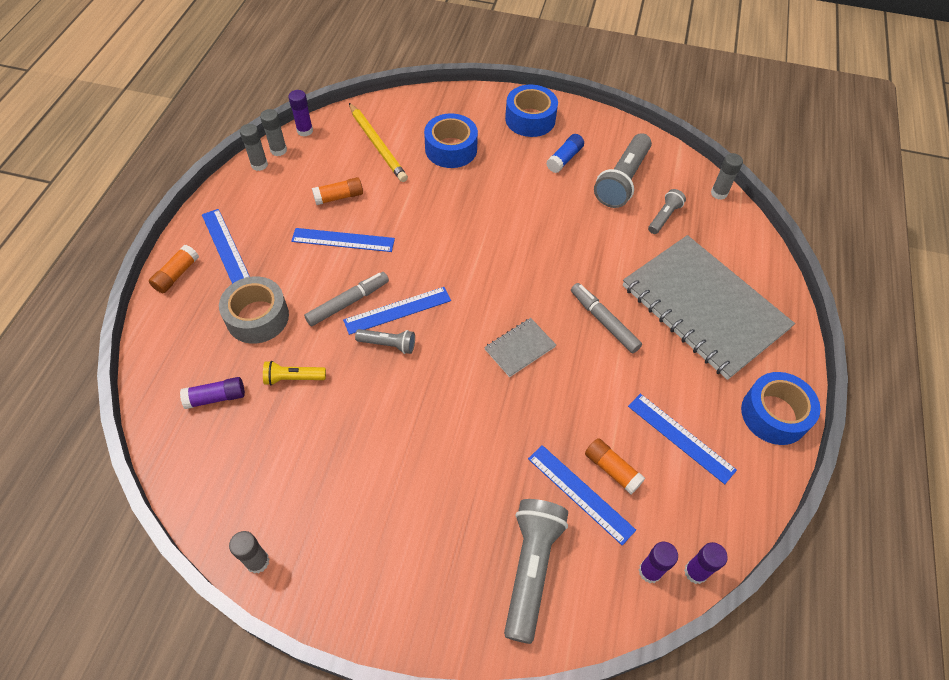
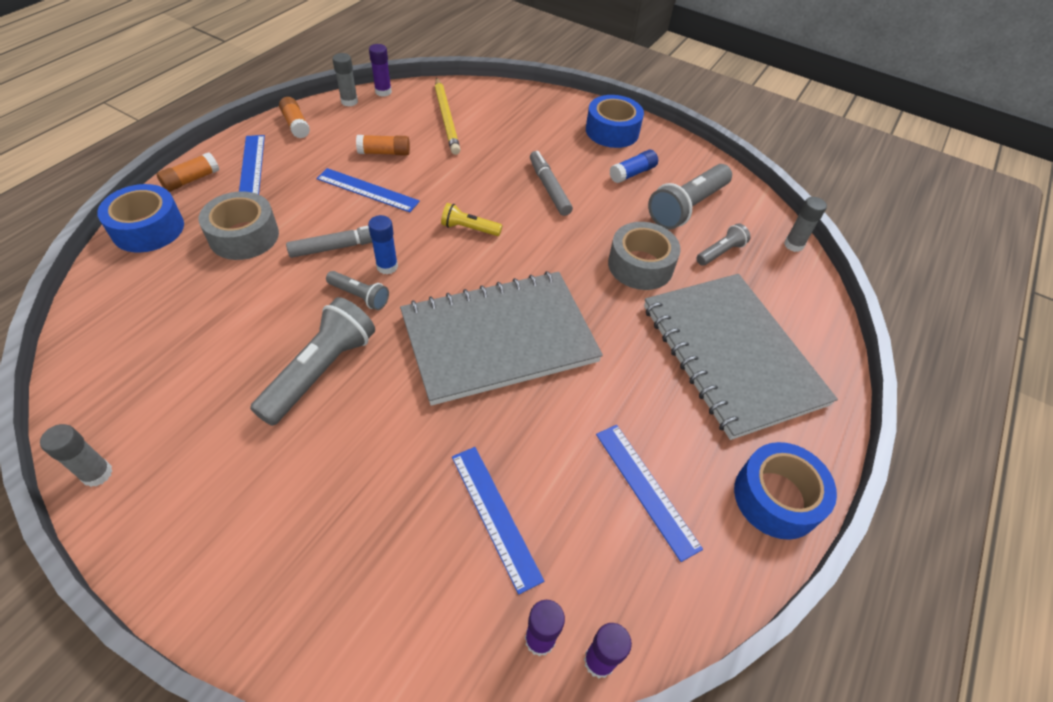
camera: 15 degrees right, 5 degrees down
(216, 397) = (158, 297): purple glue stick -> none
(259, 165) = (324, 109): grey glue stick -> none
(293, 378) = (245, 301): yellow flashlight -> yellow flashlight (469, 229)
(397, 310) = (387, 266): blue ruler -> blue glue stick
(451, 149) = (518, 138): blue tape -> blue tape (148, 229)
(520, 348) = (499, 338): grey notebook -> grey notebook, size x2.46
(531, 569) = (393, 586): grey flashlight -> grey flashlight (320, 371)
(604, 322) = (607, 338): grey marker -> grey marker (549, 188)
(605, 248) = (640, 265): none -> grey tape
(612, 469) = (545, 500): orange glue stick -> orange glue stick (296, 124)

